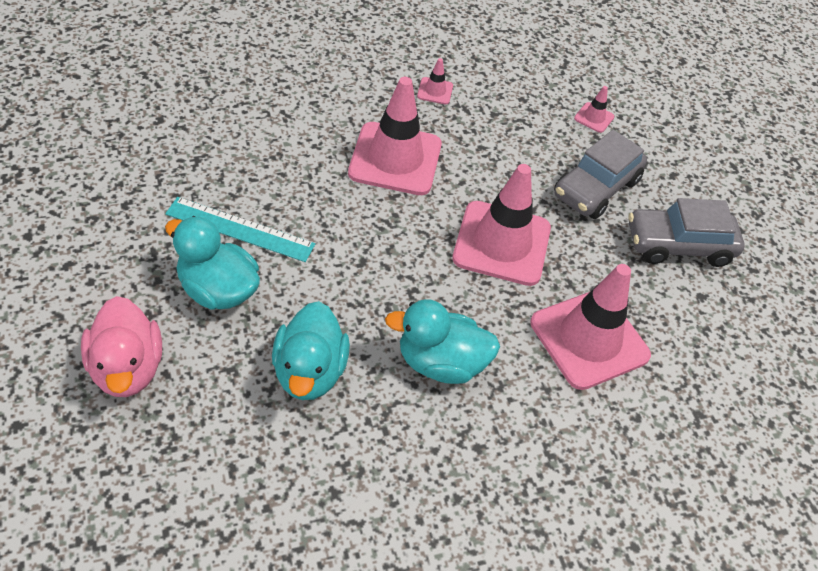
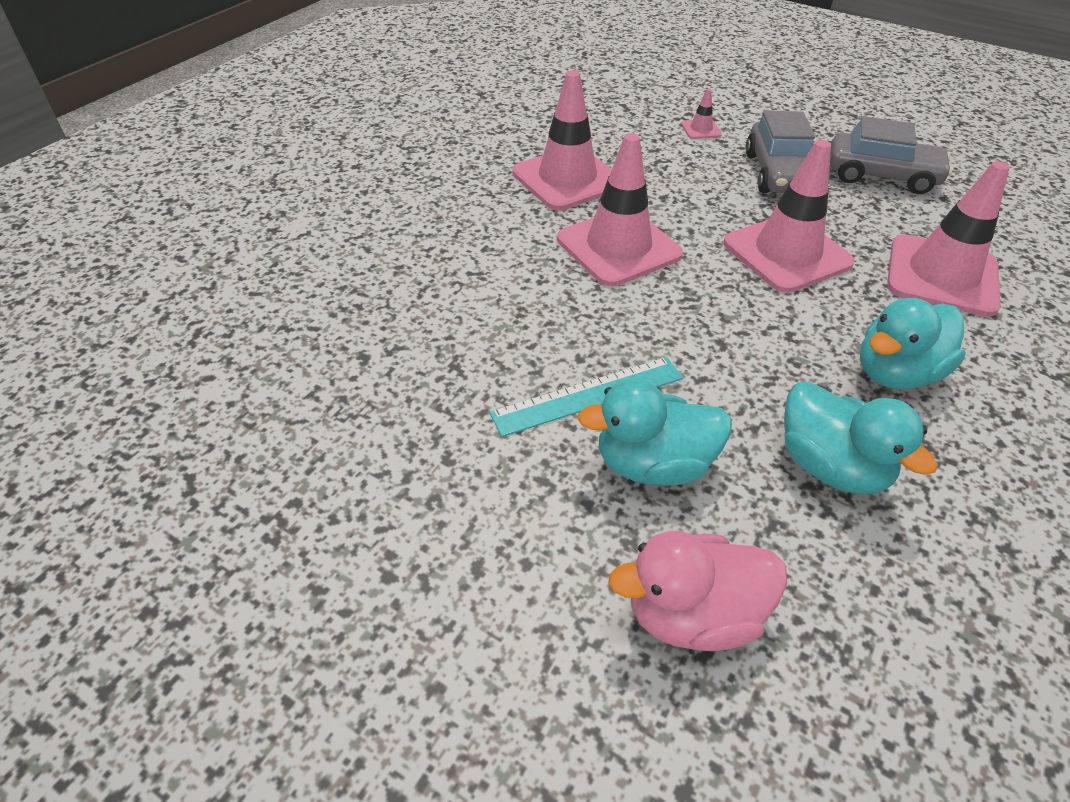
camera: 35 degrees left, 5 degrees down
(127, 368) = (692, 614): pink duck -> pink duck turned 135 degrees clockwise
(435, 91) = (567, 179): pink traffic cone -> pink traffic cone, size x2.36
(678, 245) = (881, 176): grey car -> grey car turned 120 degrees counterclockwise

